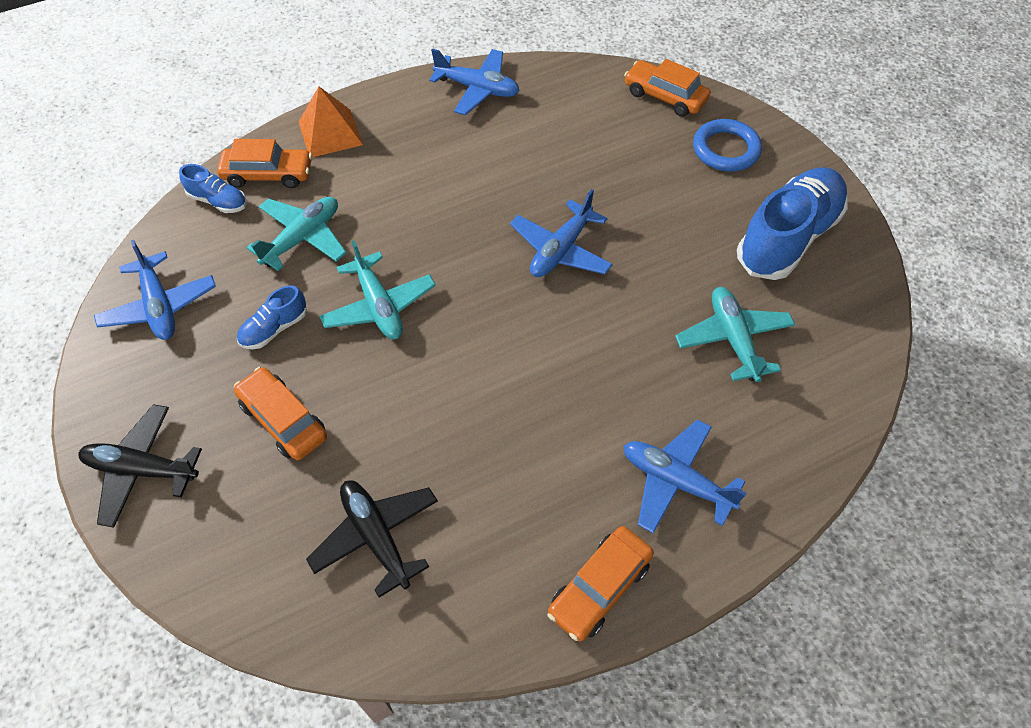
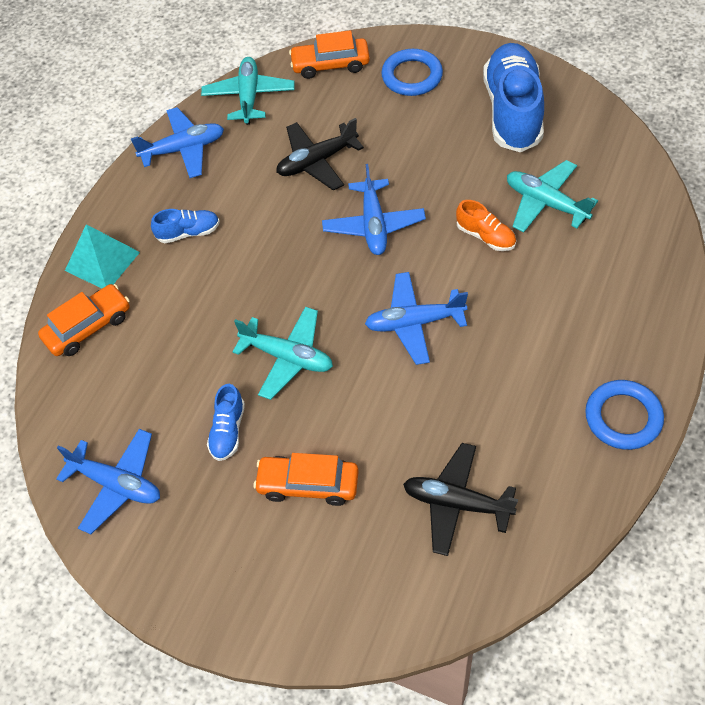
camera: 35 degrees left, 0 degrees up
(141, 469) = (243, 599): black plane -> black plane (317, 162)
(218, 201) = (70, 375): blue shoe -> blue shoe (188, 232)
(302, 238) = (173, 353): turquoise plane -> turquoise plane (249, 96)
(330, 133) = (102, 261): orange pyramid -> turquoise pyramid
(599, 588) = (623, 417): orange car -> blue ring
(646, 328) = (485, 236): none -> orange shoe
(675, 481) = (601, 318): blue plane -> blue plane (414, 323)

